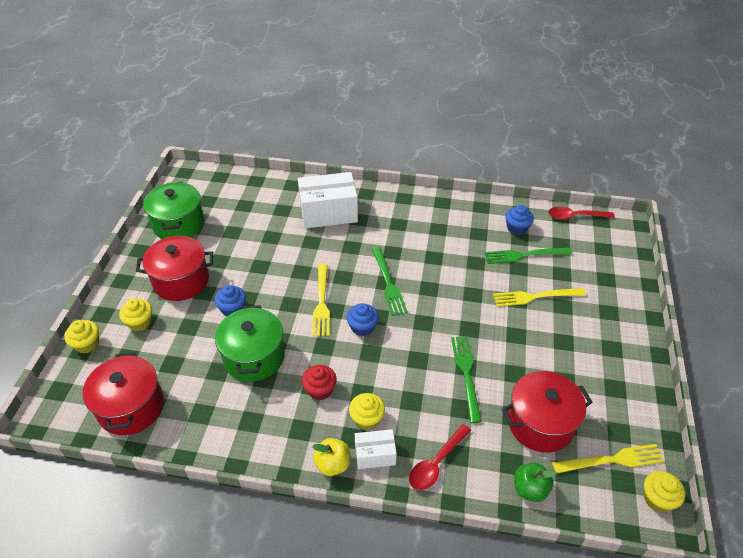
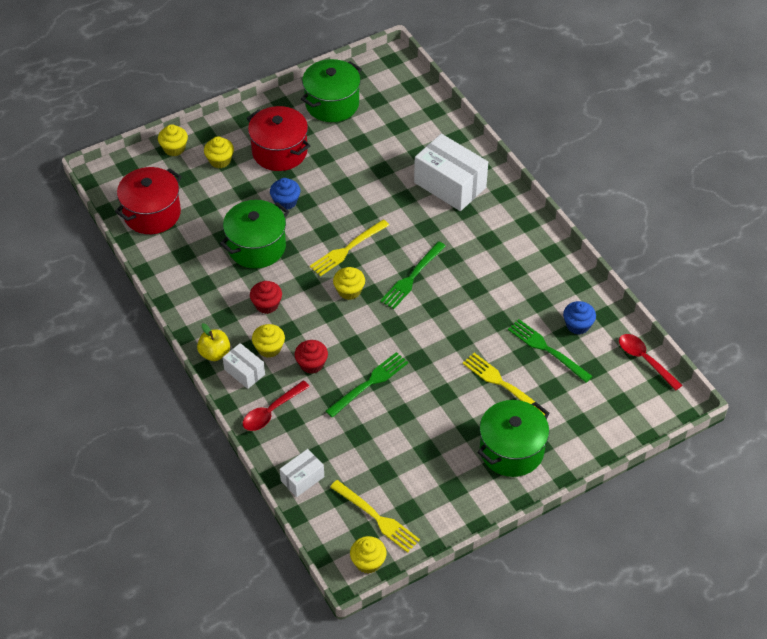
camera: 50 degrees right, 5 degrees up
(362, 327) = (349, 291): blue cupcake -> yellow cupcake
(411, 399) = (311, 364): none -> red cupcake
(436, 463) = (271, 411): red spoon -> red spoon turned 45 degrees counterclockwise
(530, 489) = (302, 479): green apple -> white box
(540, 423) = (368, 455): red pot -> none
(603, 330) = (511, 450): none -> green pot

